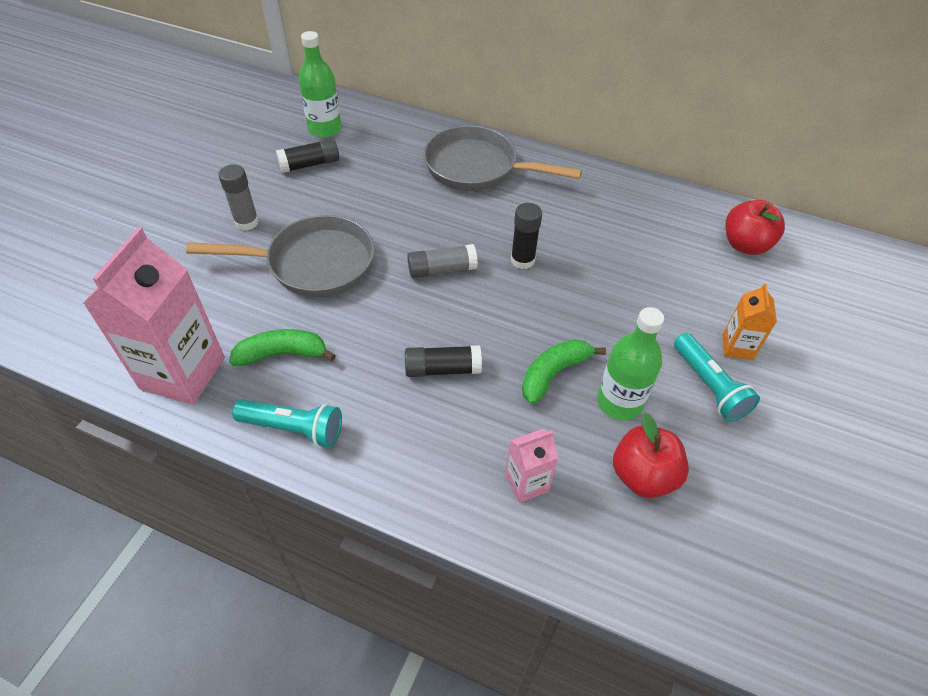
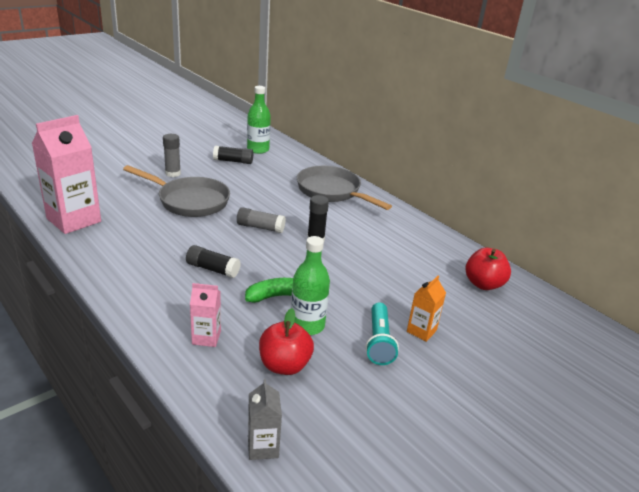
camera: 25 degrees right, 20 degrees down
(282, 354) = (132, 231): green banana -> none
(294, 429) = (103, 262): turquoise flashlight -> none
(713, 603) = (263, 447): none -> grey carton

